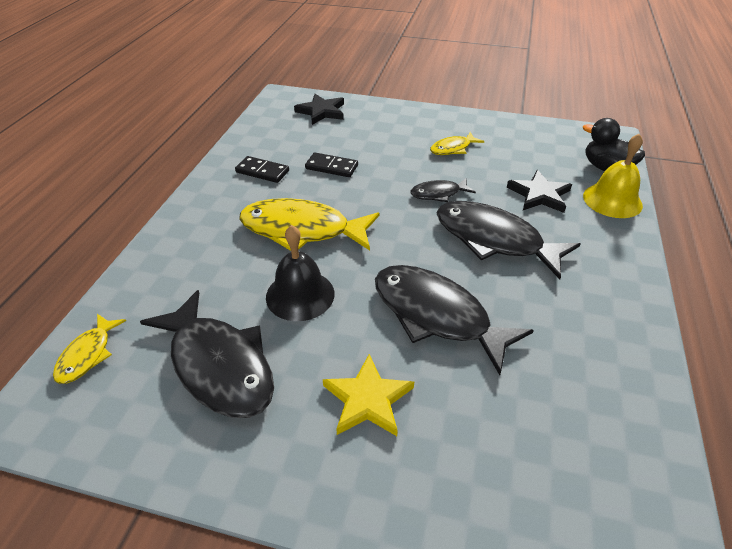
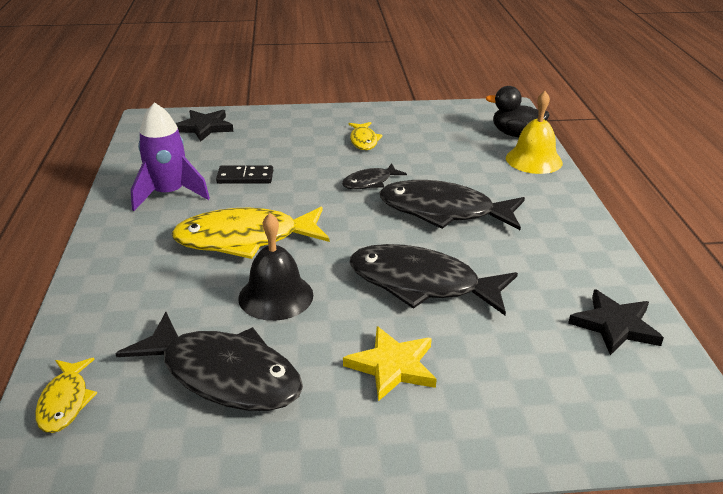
camera: 20 degrees left, 10 degrees down
(262, 172) = (169, 194): black domino -> purple rocket
(453, 148) = (363, 141): yellow fish -> yellow fish turned 45 degrees counterclockwise
(539, 195) = (466, 167): black star -> black star (615, 325)

